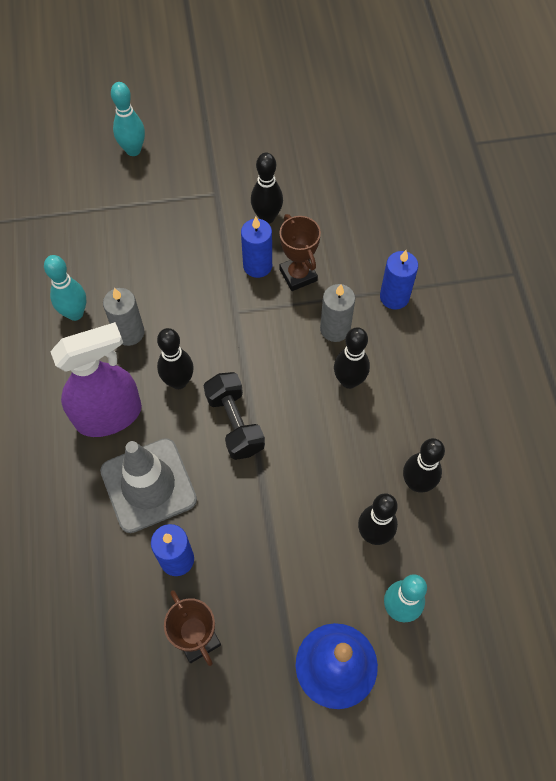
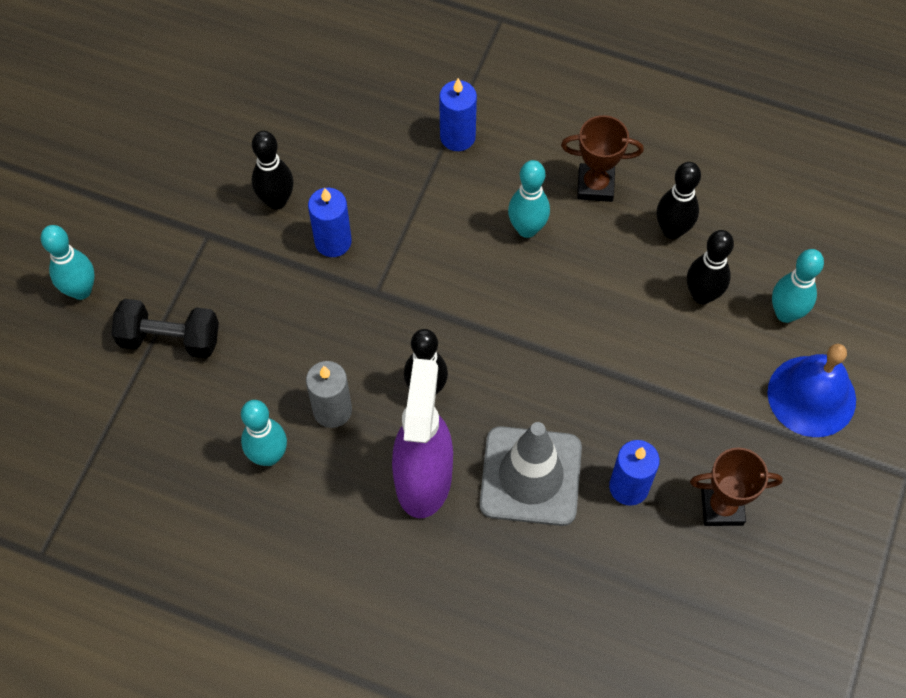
camera: 60 degrees left, 0 degrees up
(235, 423) = (509, 358): black dumbbell -> black dumbbell (170, 339)
(298, 275) = (371, 209): brown trophy -> brown trophy (595, 185)
(335, 329) = (459, 210): grey candle -> none
(349, 381) = (527, 229): black bowling pin -> turquoise bowling pin

